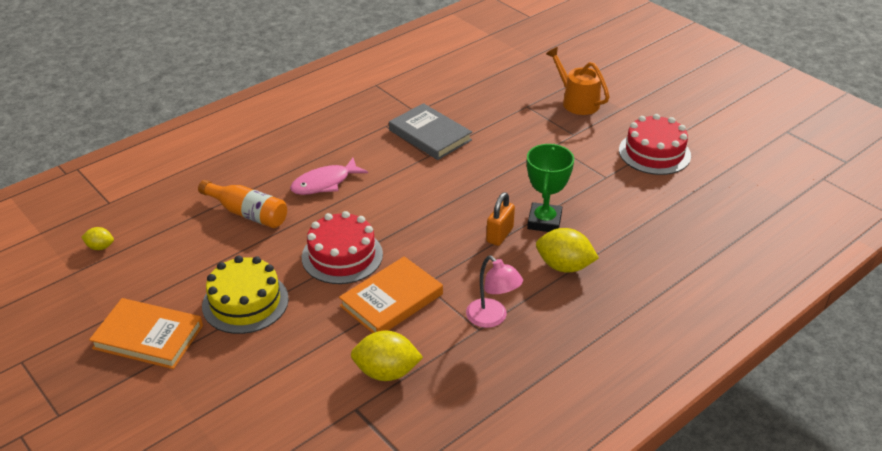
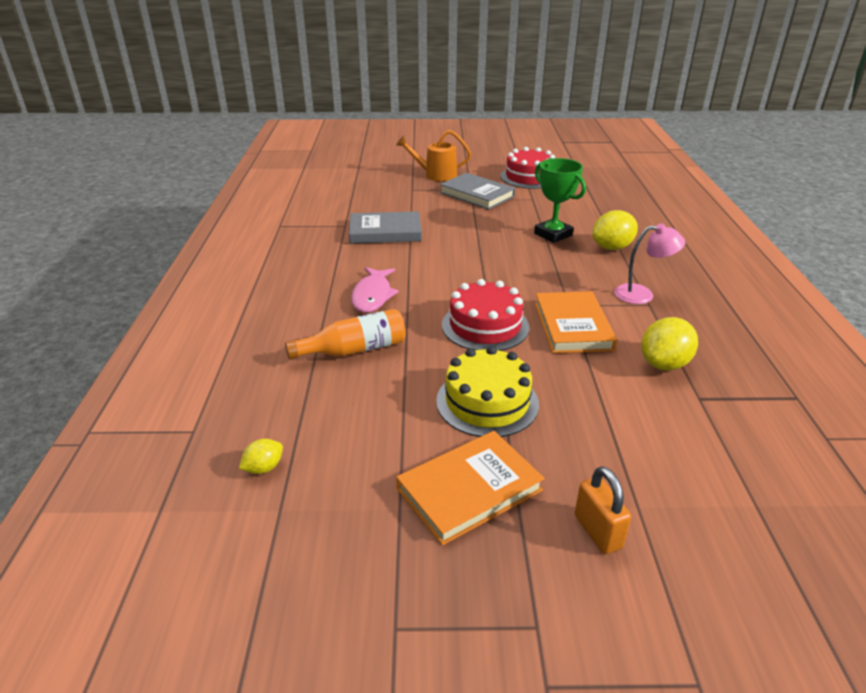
camera: 50 degrees left, 5 degrees down
(499, 235) = (547, 254): orange padlock -> orange padlock (597, 531)
(567, 143) = (477, 195): none -> grey book

